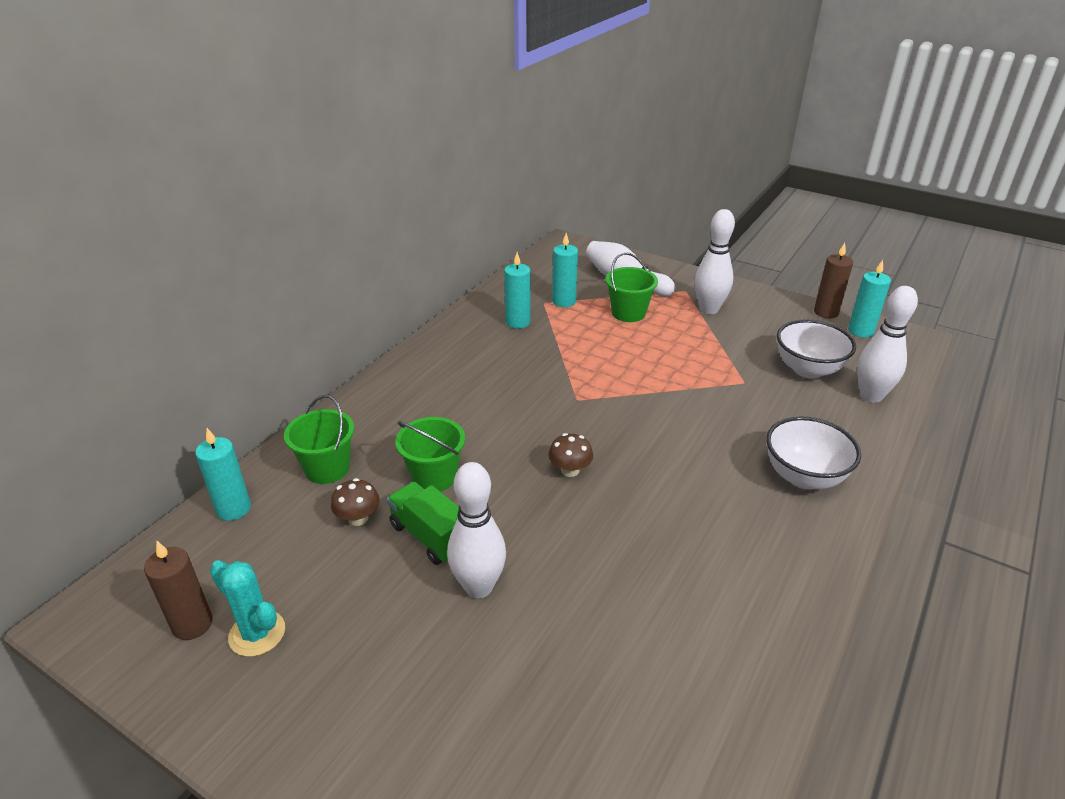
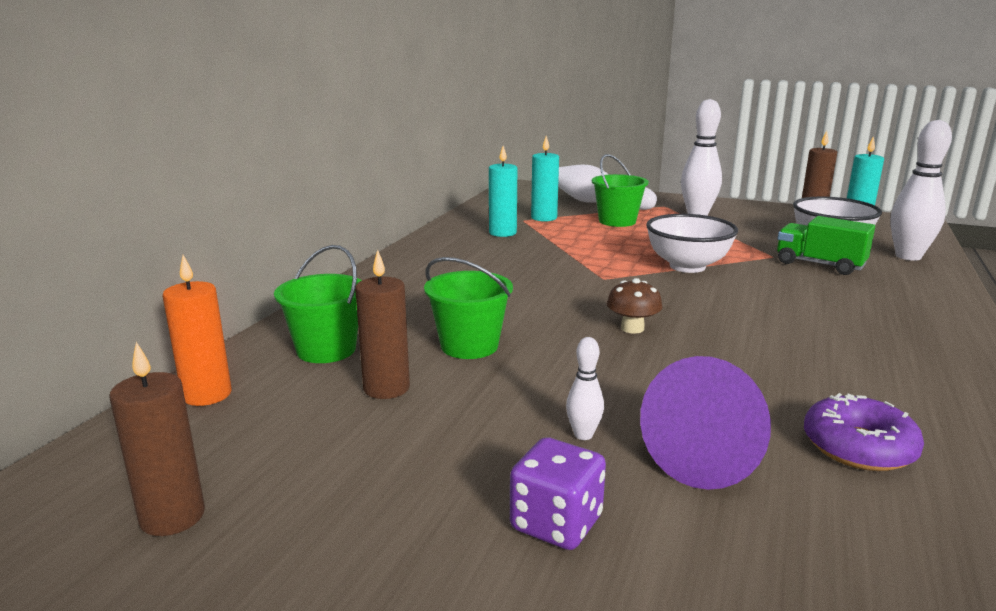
camera: 10 degrees left, 15 degrees down
(233, 509) = (207, 395): turquoise candle -> orange candle
(257, 633) = (281, 516): turquoise cactus -> none
(358, 518) = (386, 388): brown mushroom -> brown candle
(425, 667) = (556, 523): none -> purple dice
(430, 536) = (492, 396): green truck -> green truck (819, 265)
(478, 587) = (583, 435): white bowling pin -> white bowling pin, size x0.47
(558, 621) = (710, 456): none -> purple cone
(671, 628) = (858, 447): none -> purple donut
(804, 477) = (896, 313): white bowl -> white bowl (687, 266)

